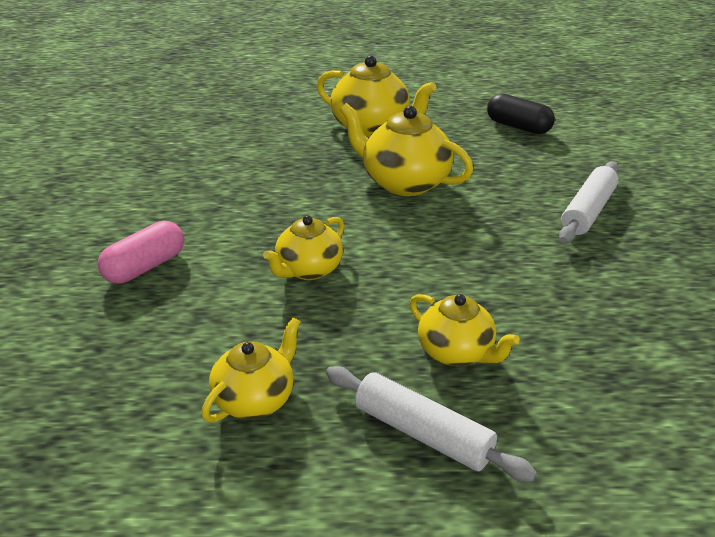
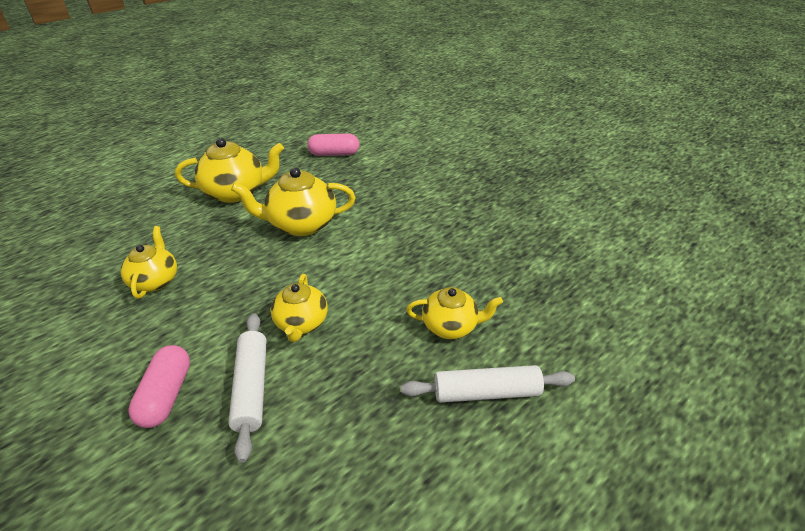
camera: 40 degrees left, 5 degrees up
(255, 399) = (366, 443): yellow teapot -> yellow teapot (155, 280)
(518, 127) = (334, 154): black capsule -> pink capsule
(587, 211) = (427, 194): white rolling pin -> white rolling pin (251, 387)

